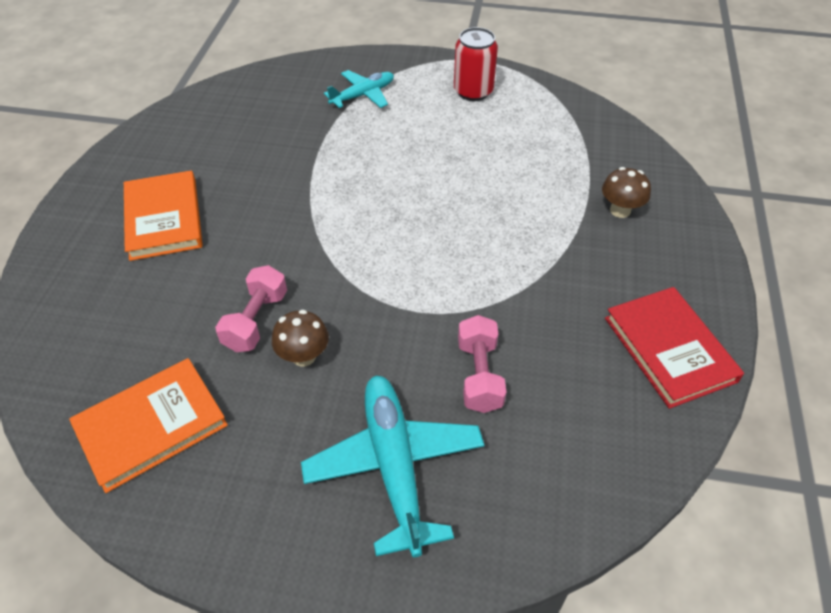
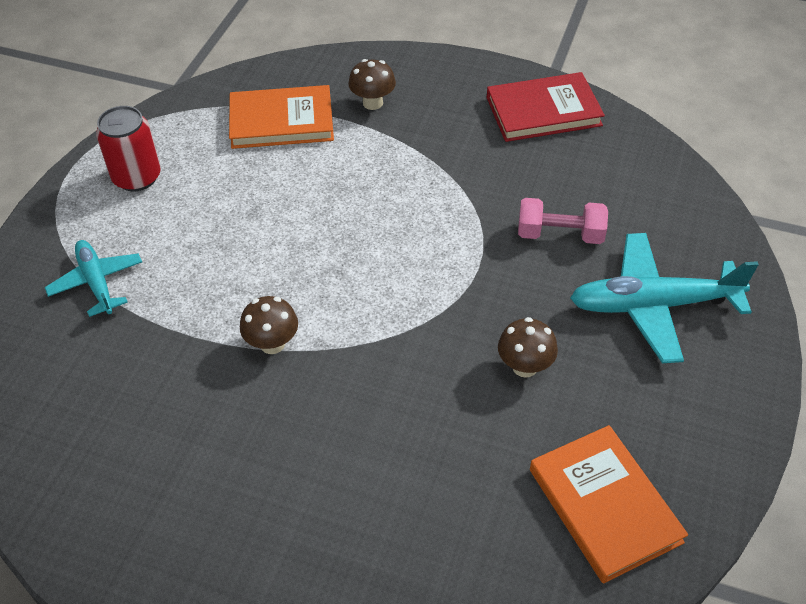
camera: 80 degrees left, 0 degrees up
(164, 219) = (278, 512): orange book -> orange book (281, 121)
(256, 320) = (470, 408): pink dumbbell -> none
(315, 191) = (272, 344): none -> brown mushroom

